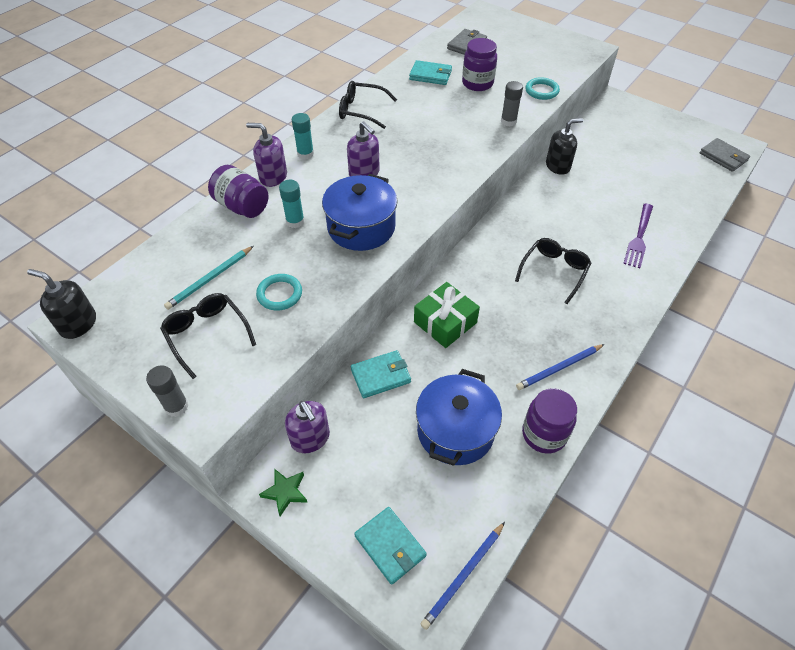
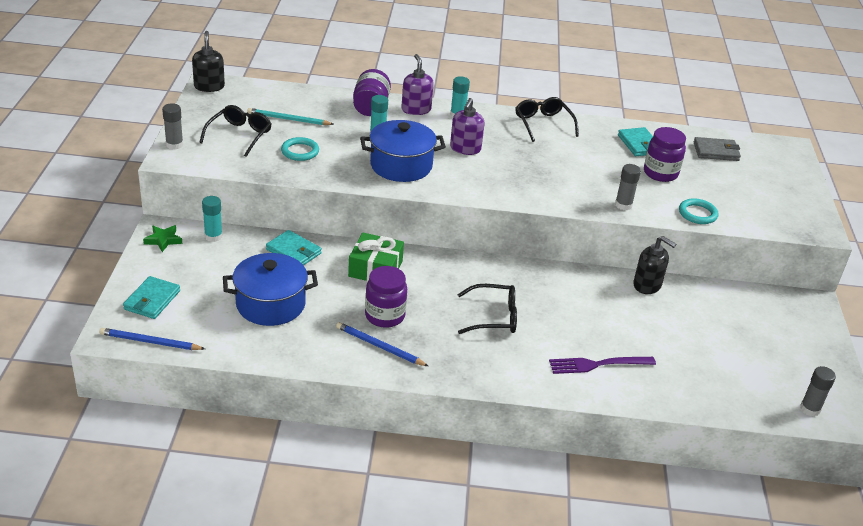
camera: 55 degrees right, 15 degrees down
(310, 438) = (213, 236): purple soap dispenser -> turquoise glue stick
(544, 434) = (302, 353): purple jar -> purple jar (385, 316)
(723, 157) = (810, 409): grey wallet -> grey glue stick

